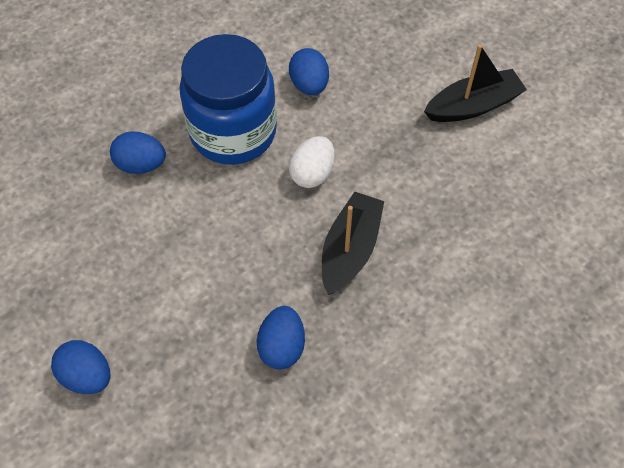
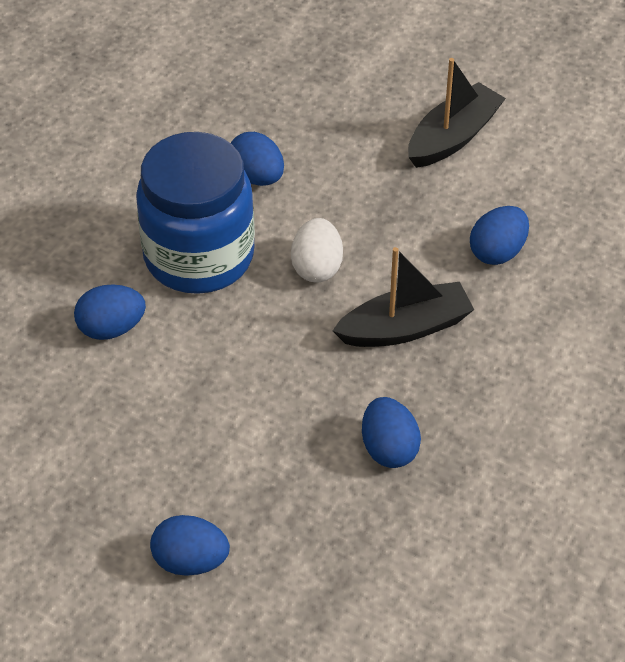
camera: 25 degrees left, 10 degrees down
(350, 249) = (405, 328): black boat -> black boat turned 75 degrees clockwise
(456, 214) = (497, 252): none -> blue egg

